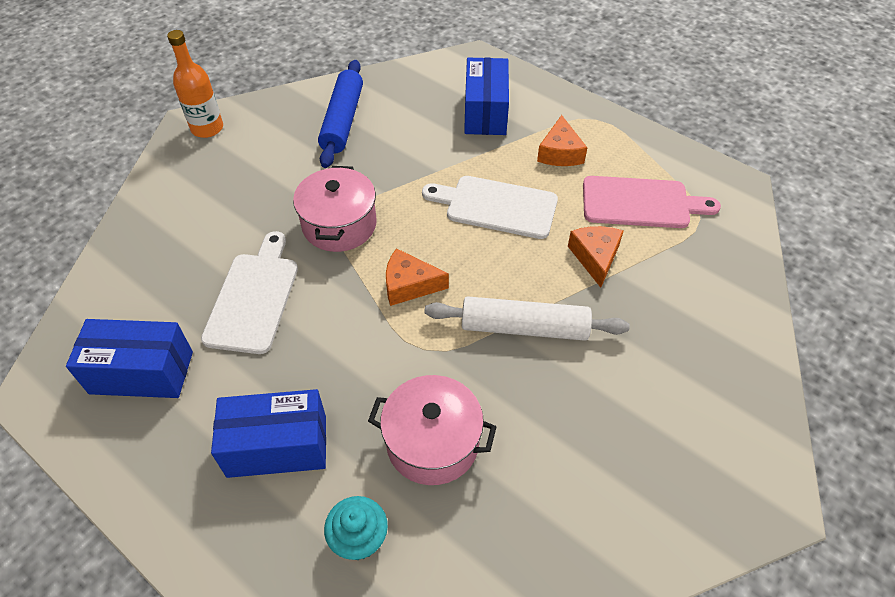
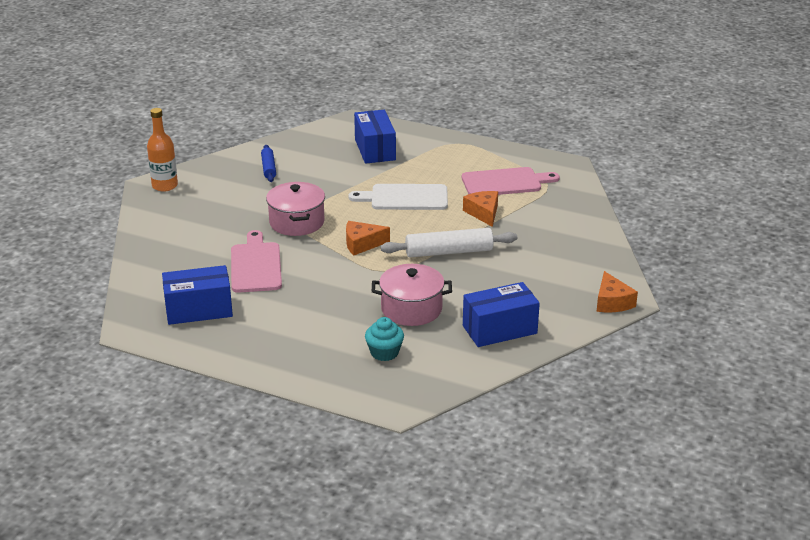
camera: 15 degrees left, 20 degrees down
(254, 297) = (256, 265): white cutting board -> pink cutting board
(277, 446) = (311, 326): blue box -> blue box (499, 329)
(342, 121) = (268, 168): blue rolling pin -> blue rolling pin, size x0.59
(560, 153) = (439, 164): orange cheese -> orange cheese (612, 302)

